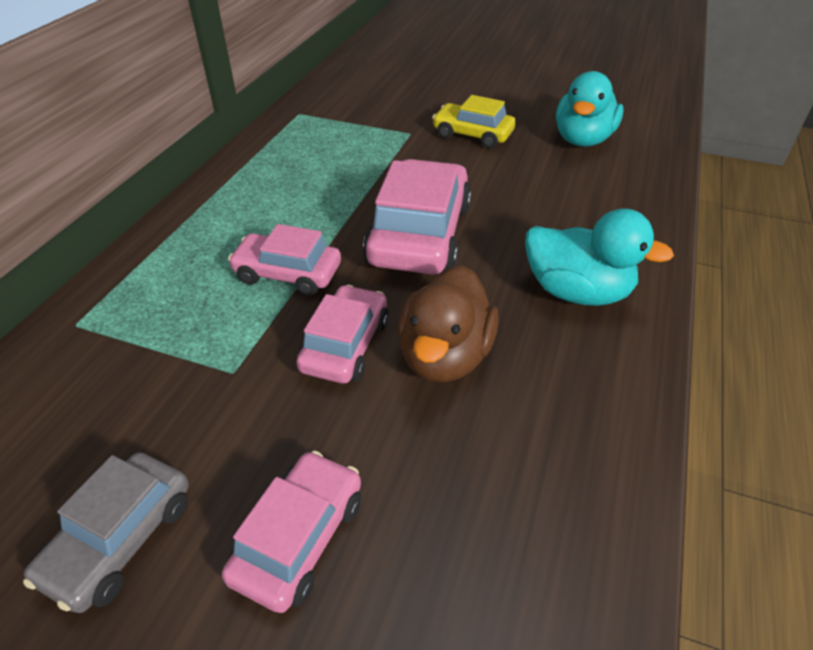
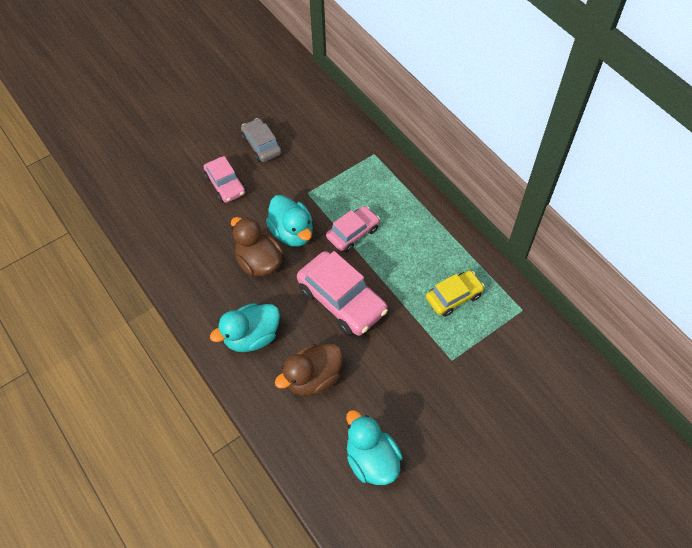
camera: 125 degrees right, 15 degrees up
(345, 345) = (292, 232): pink car -> turquoise duck
(472, 135) = (424, 395): yellow car -> yellow car (453, 297)
(556, 211) = (313, 378): none -> brown duck

